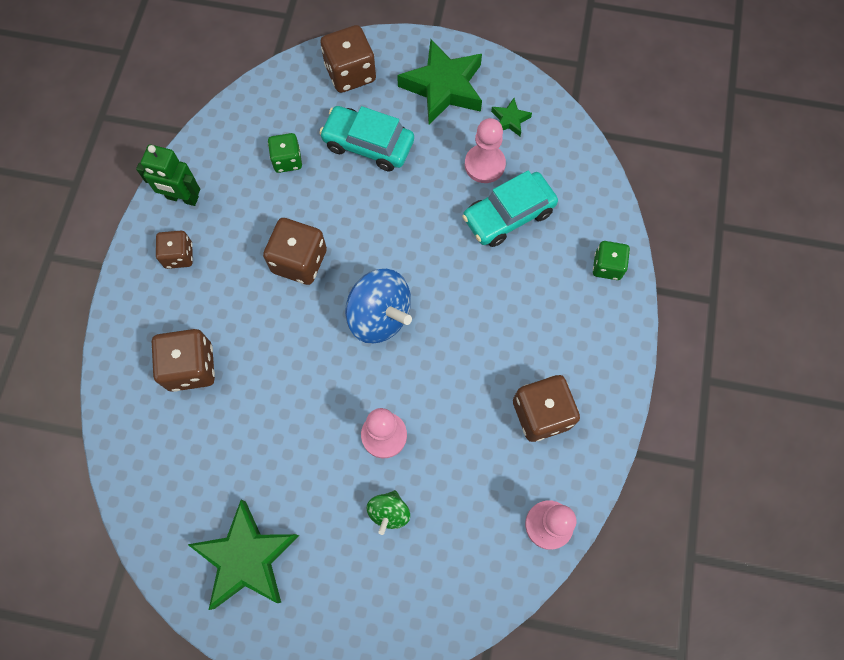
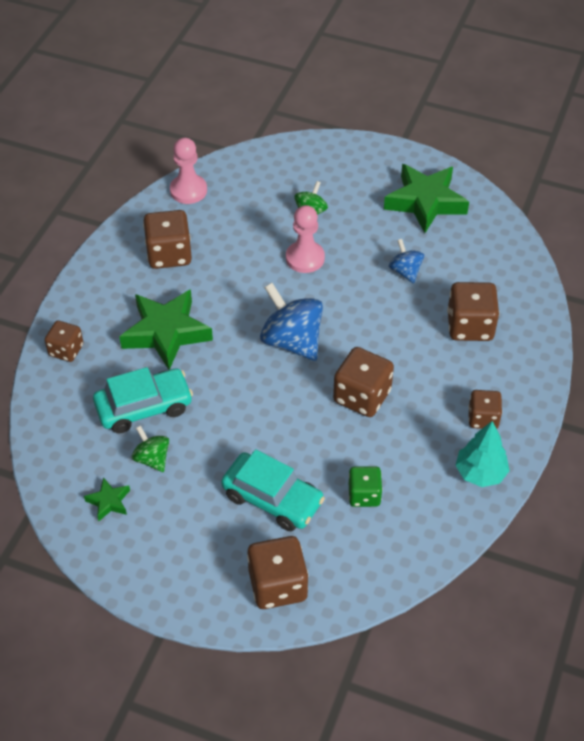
camera: 170 degrees left, 20 degrees down
(182, 198) = (480, 473): green robot -> turquoise tree
(265, 435) = (405, 271): none -> blue spinning top
(443, 87) = (172, 551): green star -> green star (166, 333)
(484, 165) = (152, 459): pink pawn -> green spinning top
(607, 266) = (66, 350): green dice -> brown dice

